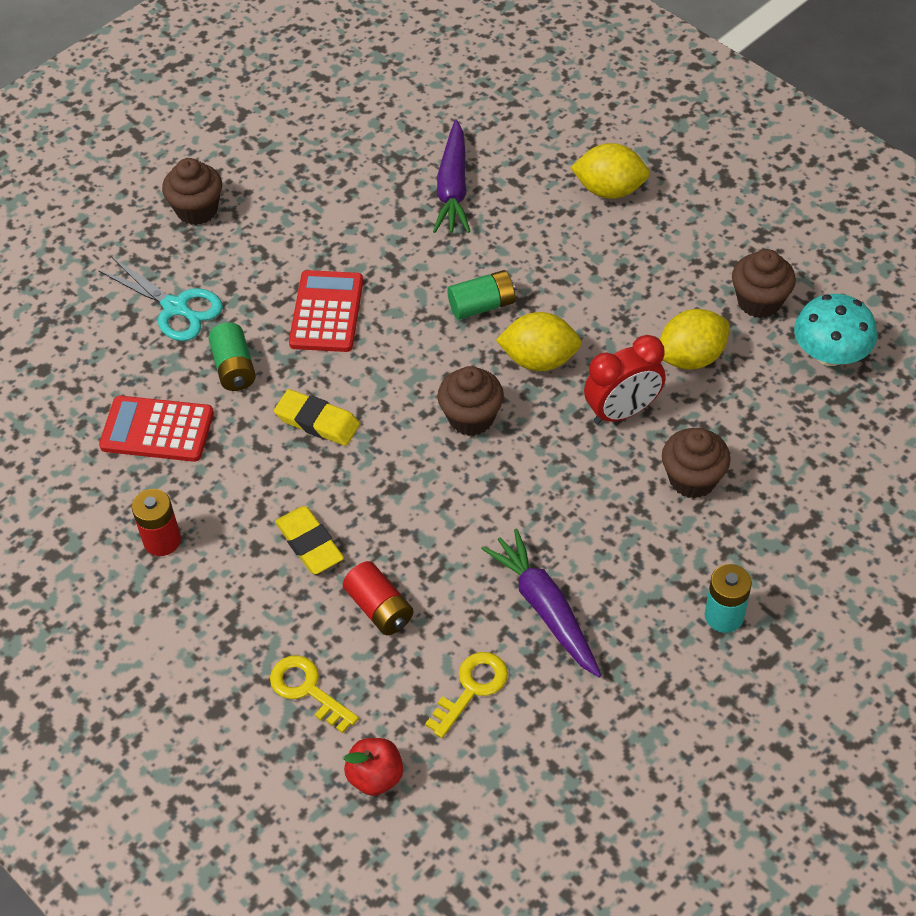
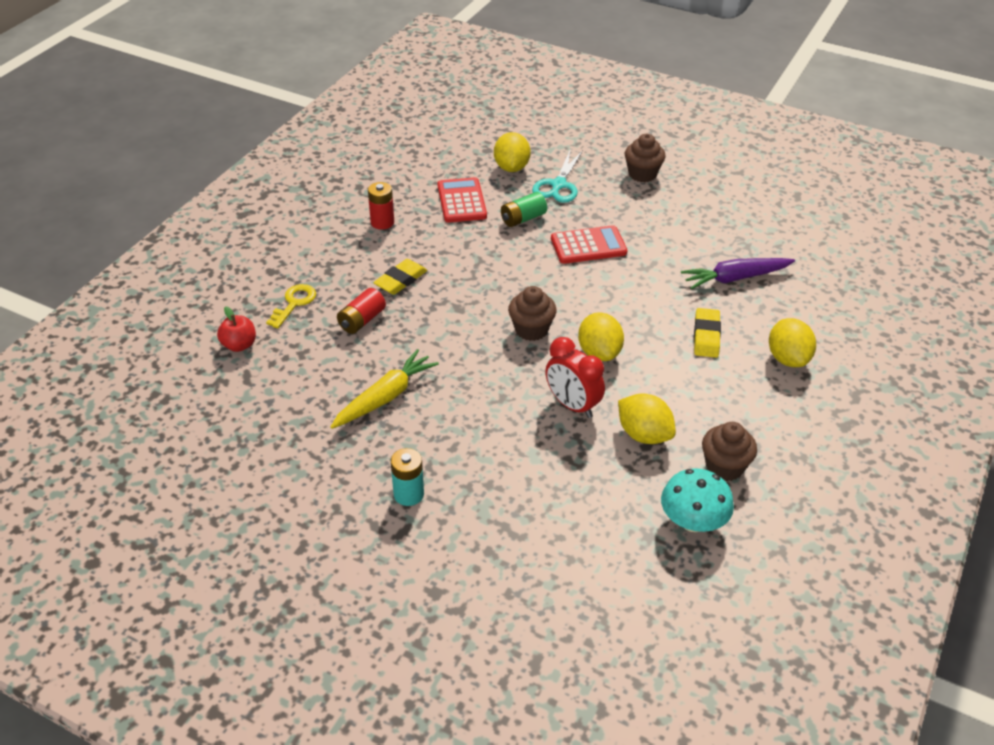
camera: 70 degrees right, 10 degrees down
(105, 351) = (511, 168): none -> yellow lemon
(317, 421) = (497, 262): yellow eraser -> yellow eraser (706, 336)
(471, 689) = (312, 374): yellow key -> none
(482, 305) = (633, 314): green battery -> none
(545, 609) = (385, 397): purple carrot -> yellow carrot
(692, 479) = (527, 455): brown cupcake -> none

